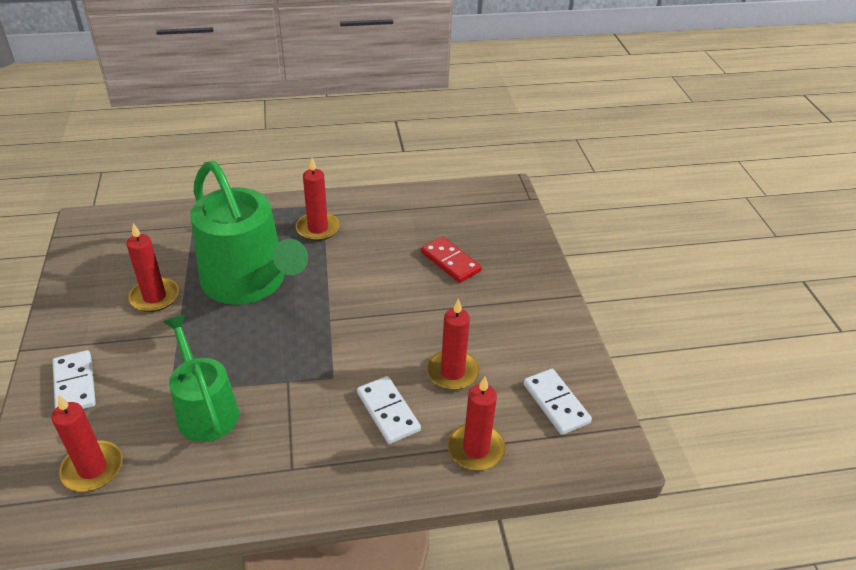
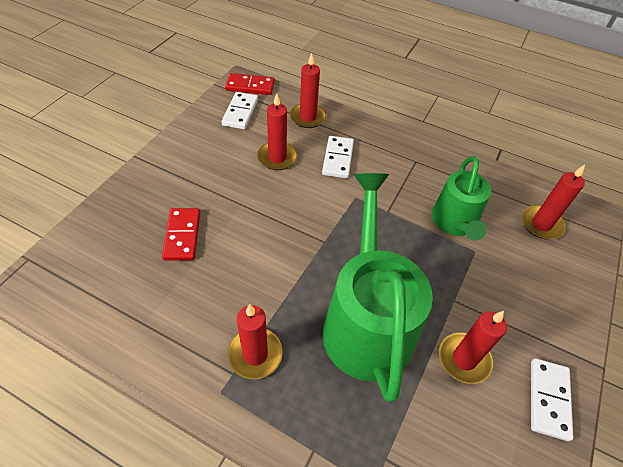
camera: 145 degrees left, 10 degrees up
(74, 384) = (551, 299): white domino -> white domino (548, 399)
(596, 451) = (250, 86): none -> red domino

